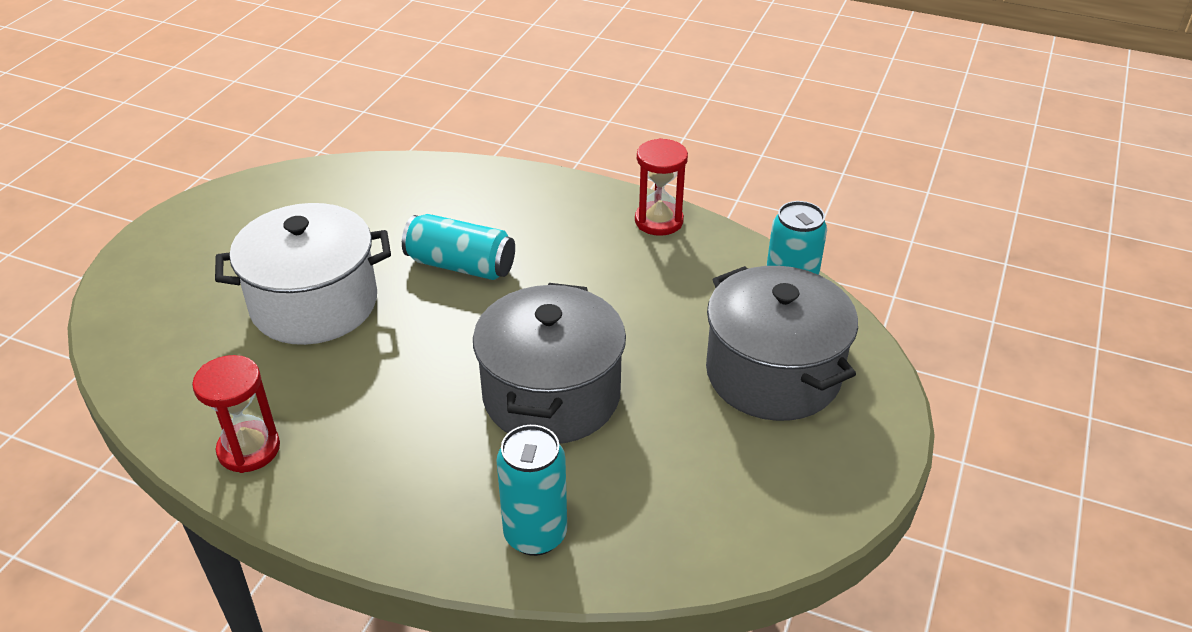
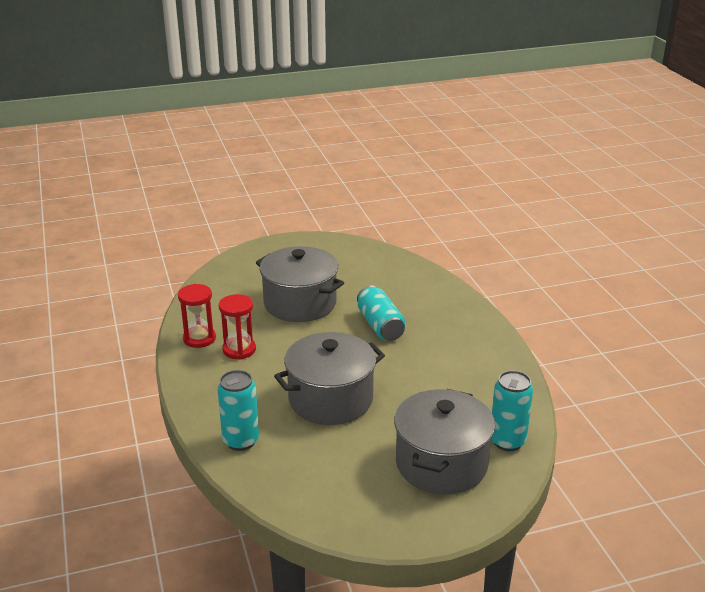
camera: 50 degrees right, 10 degrees down
(314, 304) = (300, 303): white pot -> grey pot
(659, 221) = (505, 365): red hourglass -> red hourglass (239, 350)

